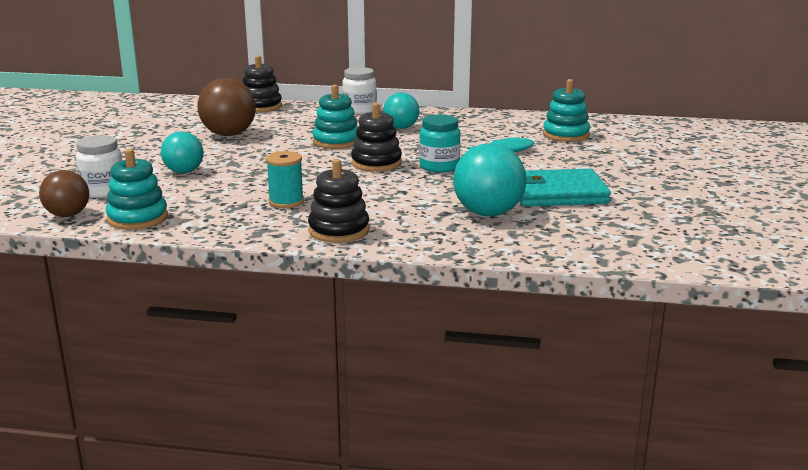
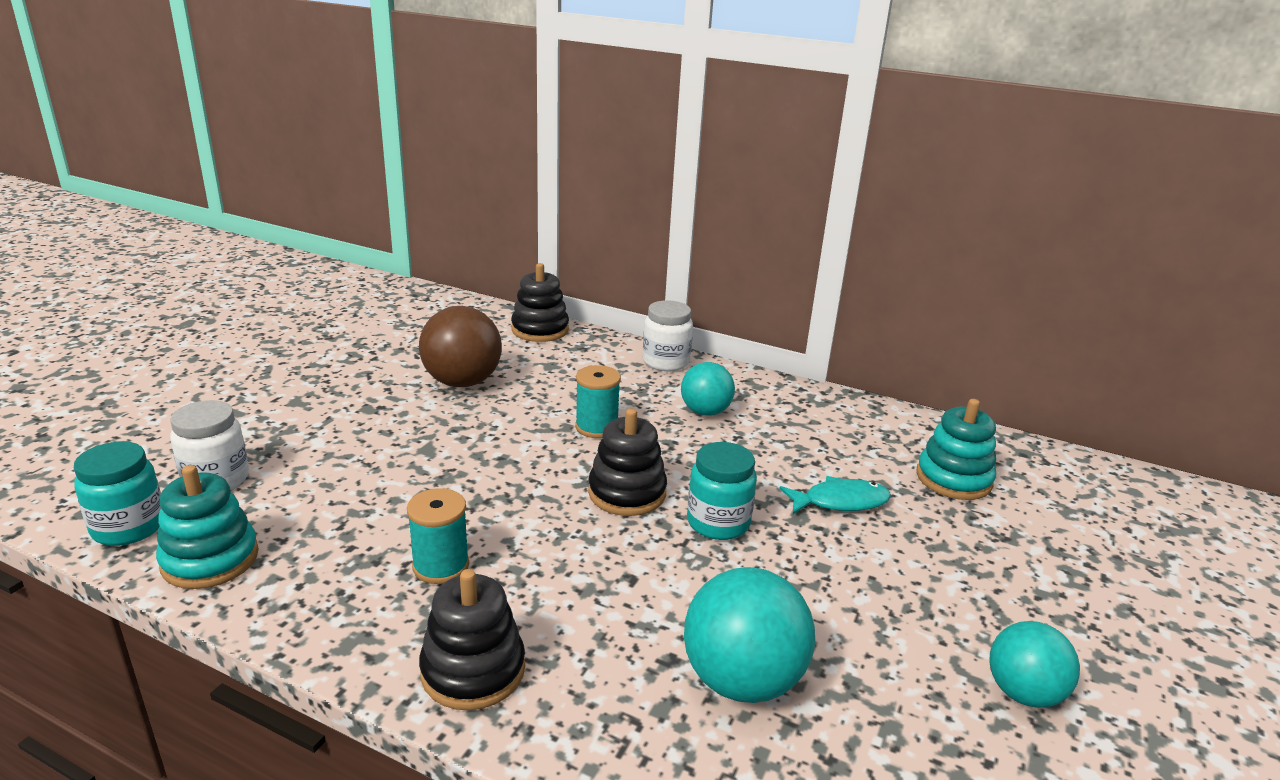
camera: 15 degrees right, 5 degrees up
(68, 215) = (129, 527): brown ball -> turquoise jar
(184, 172) = (350, 456): turquoise ball -> turquoise ball (1023, 693)
(336, 142) = (596, 427): turquoise stacking toy -> turquoise spool
(557, 193) = (886, 646): turquoise wallet -> none

